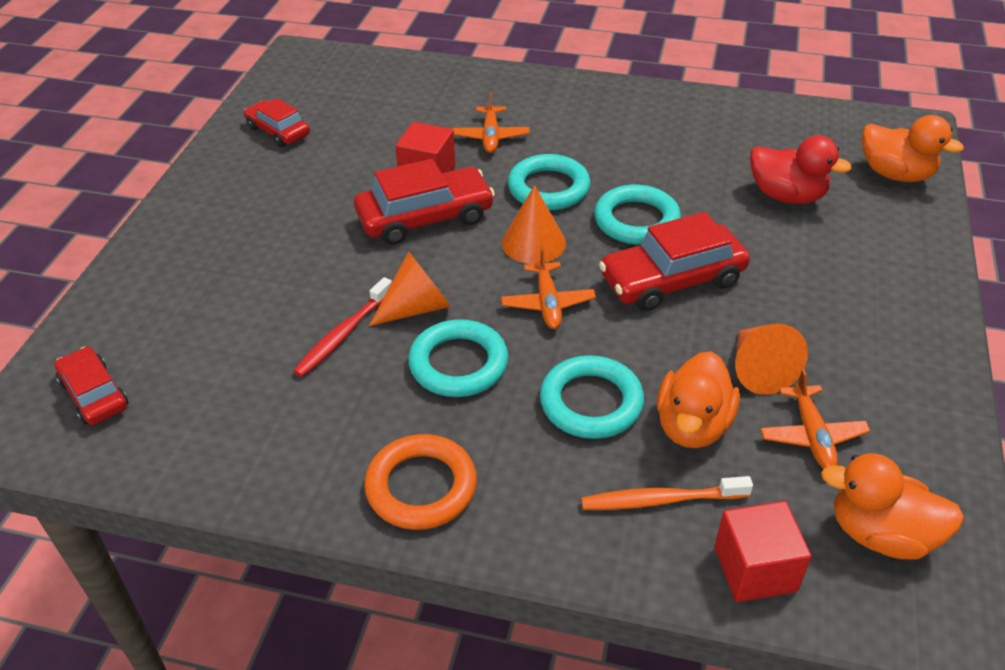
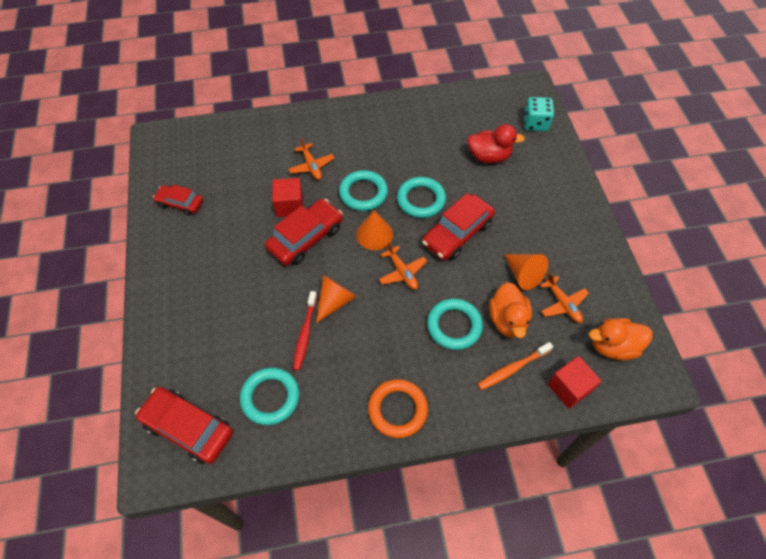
camera: 25 degrees left, 15 degrees up
(94, 394) = (188, 428): red car -> red car, size x1.63
(458, 364) = (376, 328): turquoise ring -> turquoise ring (270, 397)
(895, 174) = (535, 123): orange duck -> turquoise dice

